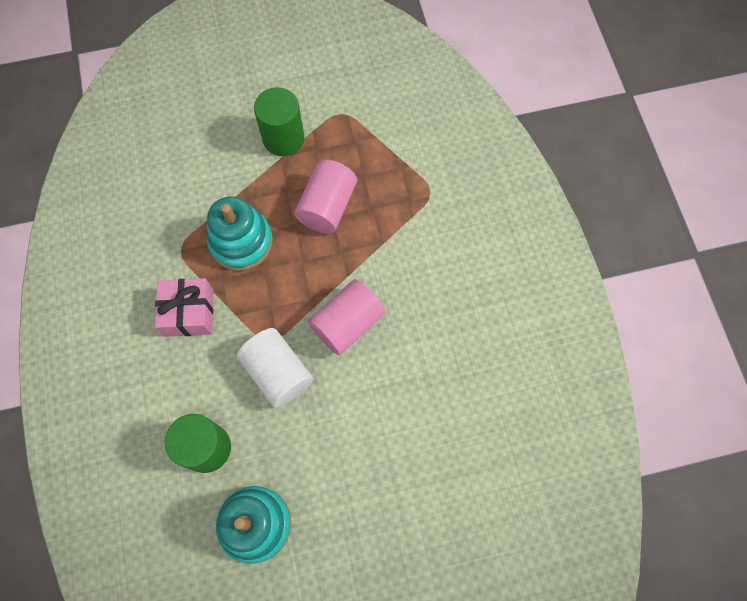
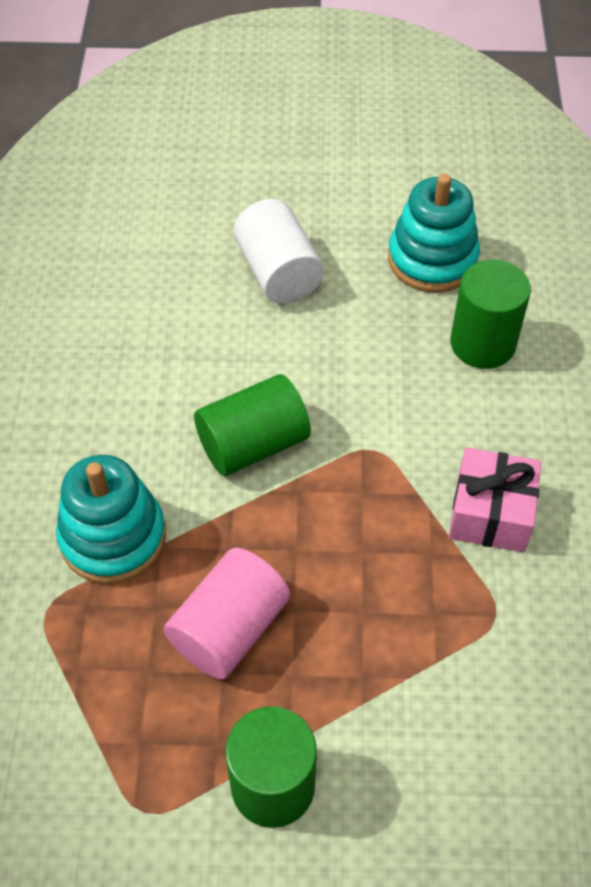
camera: 165 degrees left, 15 degrees down
(241, 242) = (391, 603): turquoise stacking toy -> turquoise stacking toy (113, 537)
(277, 372) = (370, 406): white cylinder -> white cylinder (278, 272)
(347, 323) = (253, 444): pink cylinder -> green cylinder

